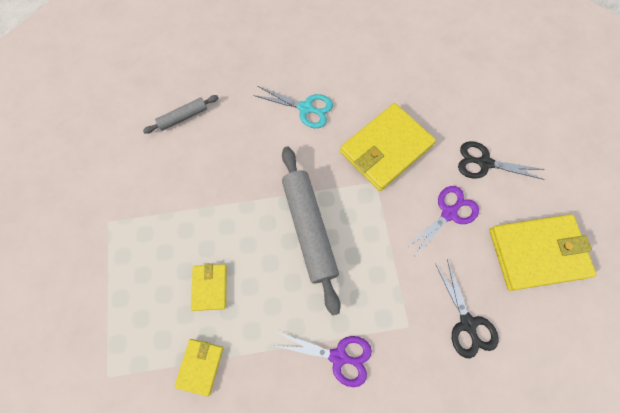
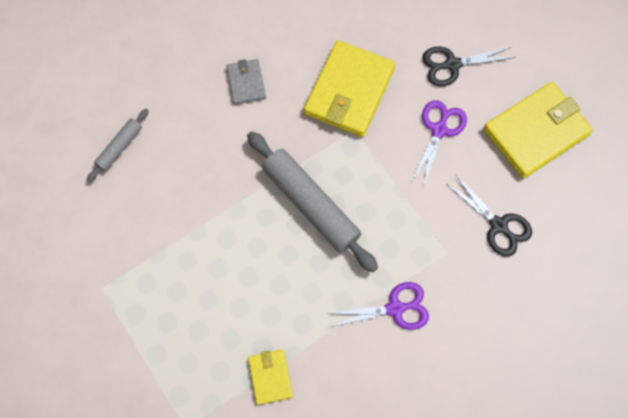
camera: 25 degrees left, 0 degrees up
(210, 287) = (241, 303): yellow wallet -> none
(305, 108) = (246, 83): turquoise scissors -> grey wallet

